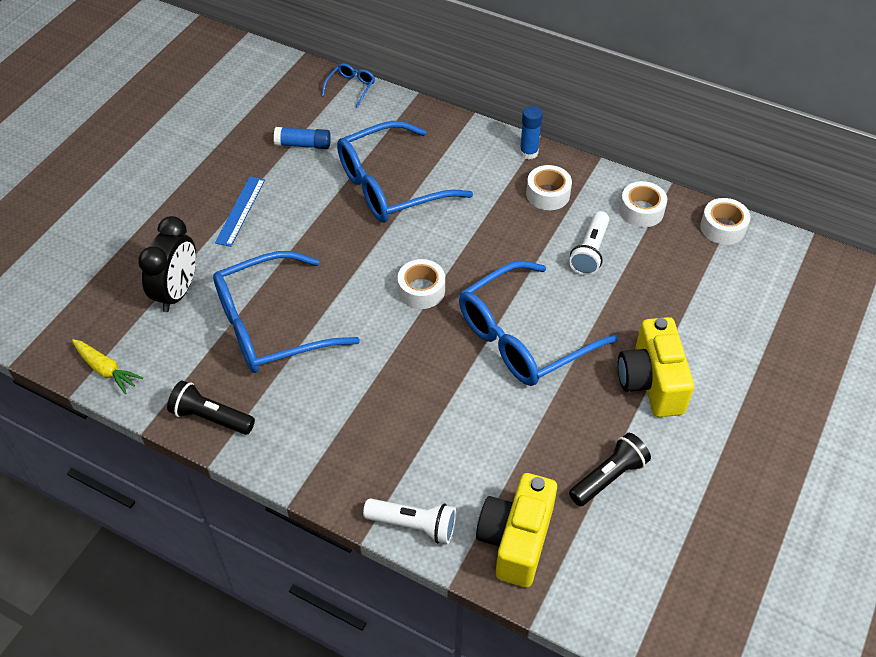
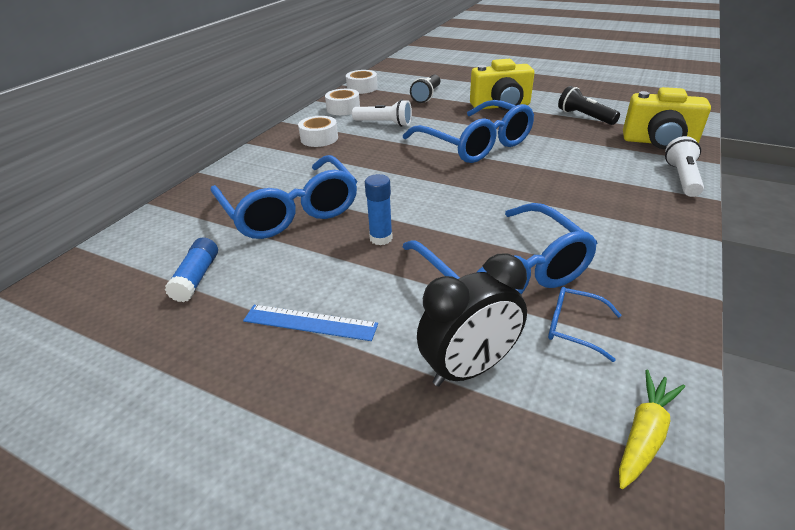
camera: 90 degrees left, 15 degrees down
(178, 292) = (469, 369): black clock -> black clock turned 135 degrees clockwise
(210, 417) = (656, 306): black flashlight -> black flashlight (426, 96)
(351, 87) = (106, 248): blue glasses -> blue glasses (574, 327)
(421, 290) = (434, 187): white tape -> none
(528, 153) = (266, 146): blue glue stick -> blue glue stick (381, 238)

